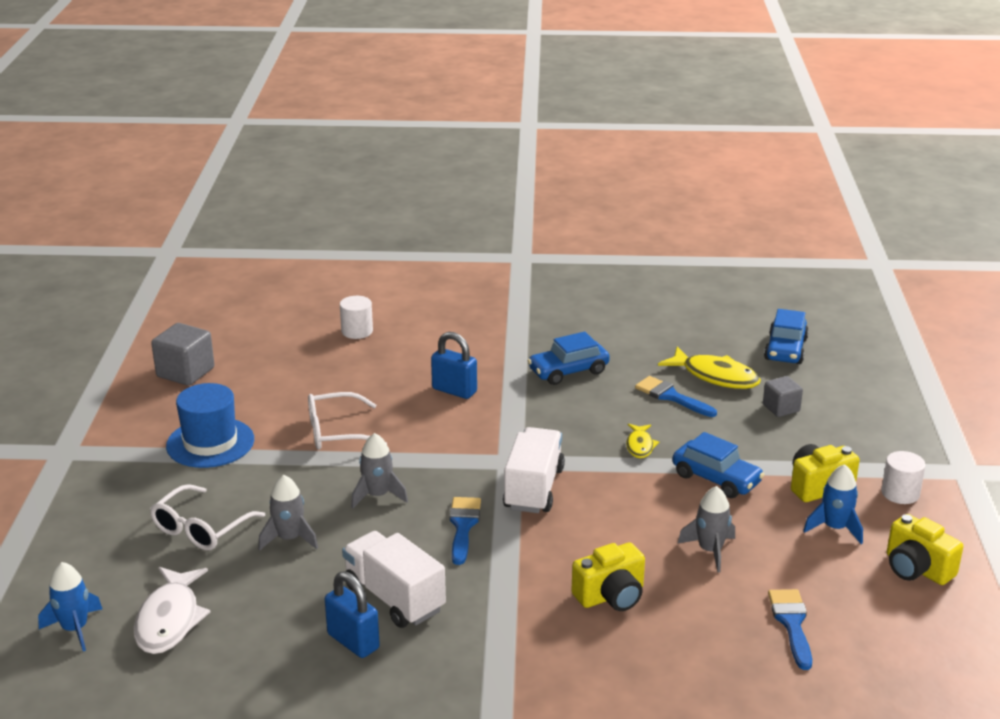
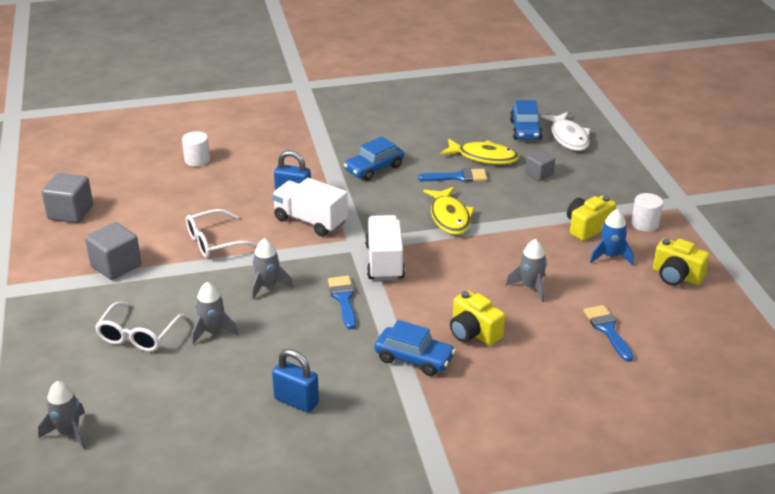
camera: 15 degrees left, 5 degrees up
(75, 629) = (69, 432): blue rocket -> grey rocket
(170, 620) = (144, 411): white fish -> white fish (568, 137)
(210, 443) = (116, 266): blue hat -> grey cube
(394, 598) = (314, 362): white truck -> white truck (310, 221)
(611, 596) = (473, 332): yellow camera -> yellow camera turned 90 degrees clockwise
(640, 446) = (449, 217): yellow fish -> yellow fish, size x1.82
(671, 397) = (457, 177): blue brush -> blue brush turned 150 degrees clockwise
(716, 479) = (514, 233): blue car -> blue car (414, 359)

